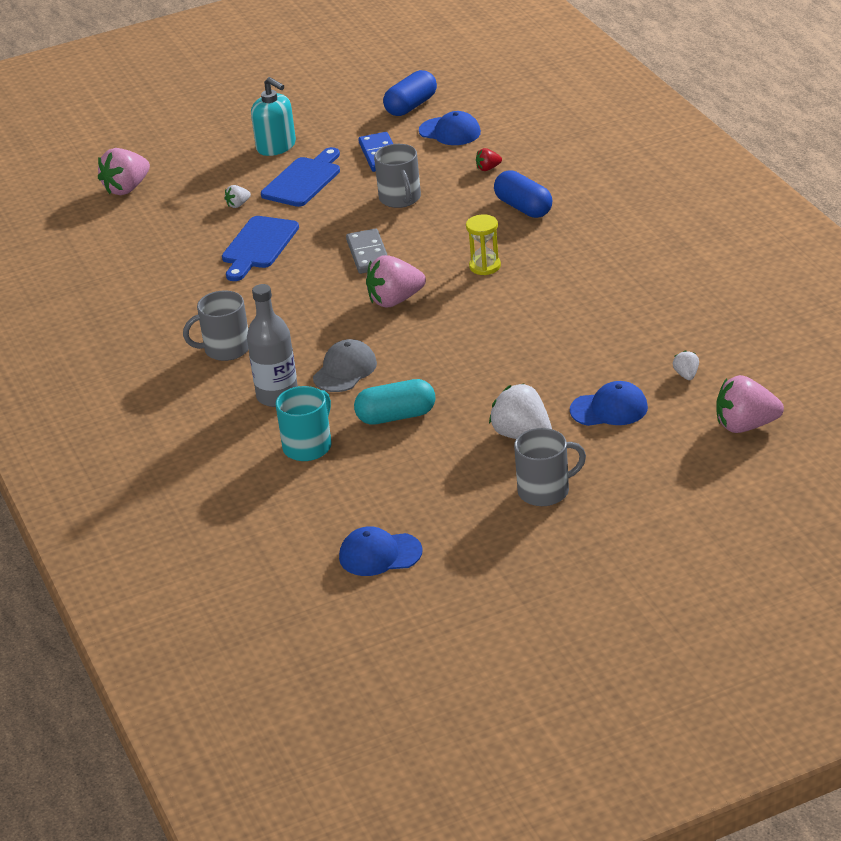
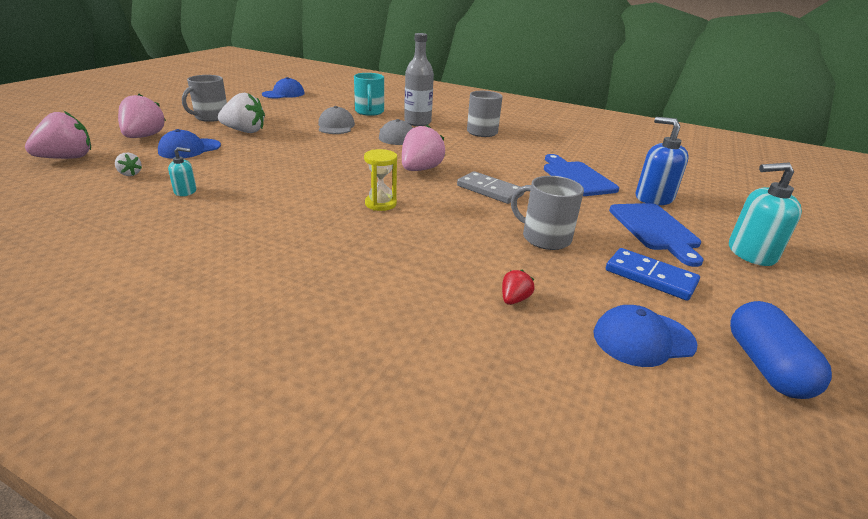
camera: 135 degrees right, 5 degrees down
(127, 188) = (748, 188): pink strawberry -> pink strawberry (144, 137)
(238, 205) = (653, 198): white strawberry -> blue soap dispenser
(396, 416) = (336, 126): turquoise capsule -> grey cap
(523, 207) = (410, 264): blue capsule -> none
(643, 331) = (185, 191): none -> turquoise soap dispenser

